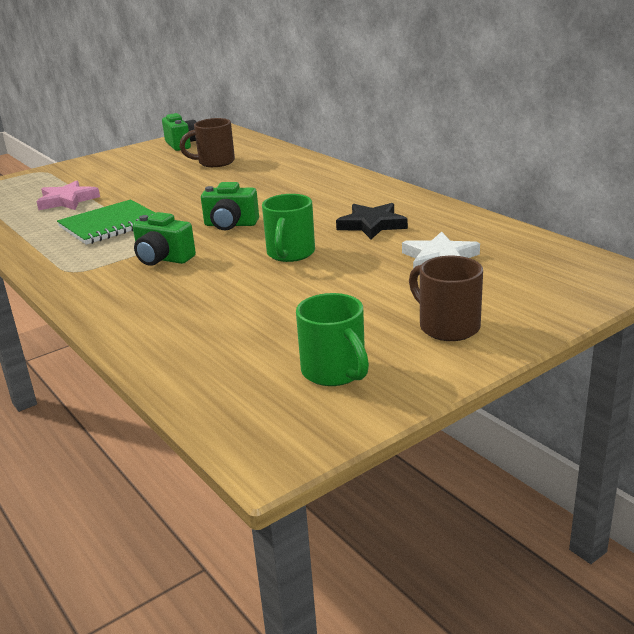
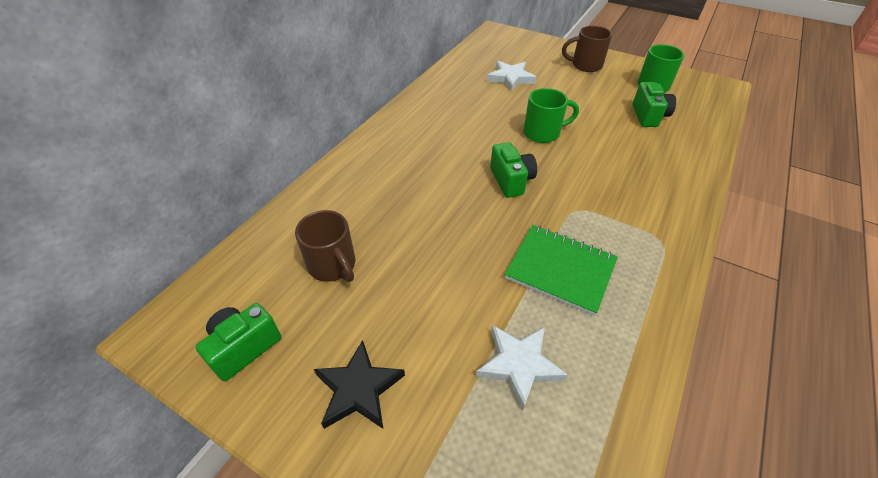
camera: 115 degrees left, 20 degrees up
(67, 200) = (519, 365): pink star -> white star
(163, 259) = (598, 194): green camera -> green camera (649, 116)
(372, 225) = (472, 111): black star -> black star (359, 389)
(447, 326) = (585, 65): brown mug -> brown mug turned 60 degrees clockwise

